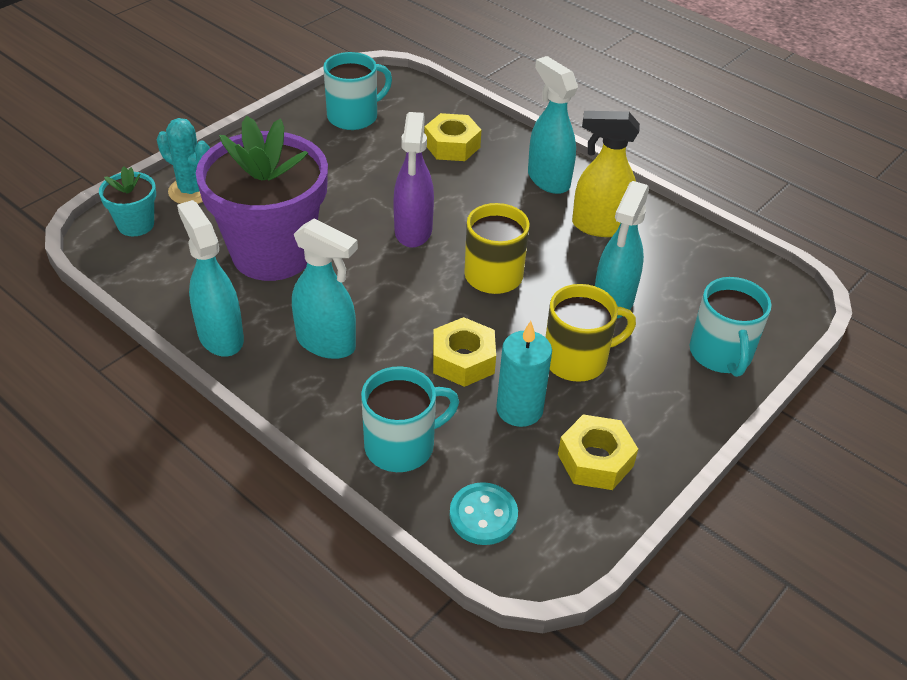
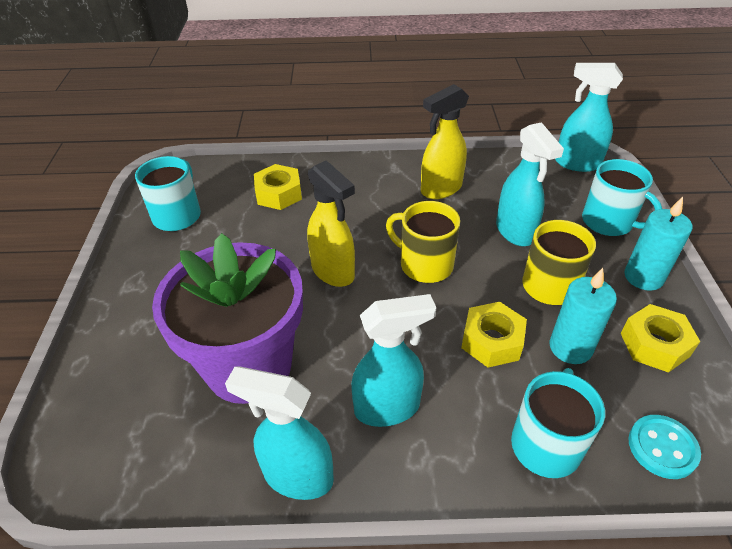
camera: 40 degrees left, 0 degrees up
(136, 225) = (85, 435): turquoise flower pot -> none
(191, 191) = (106, 364): turquoise cactus -> none
(413, 231) = (333, 272): purple spray bottle -> yellow spray bottle
(548, 179) = (371, 179): turquoise spray bottle -> turquoise spray bottle (576, 163)
(675, 414) = (643, 277): none -> turquoise candle

